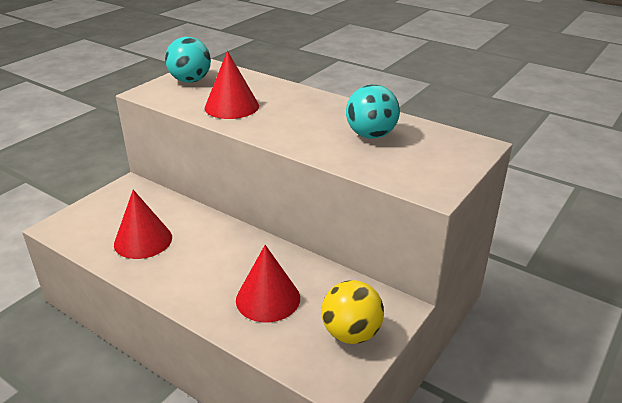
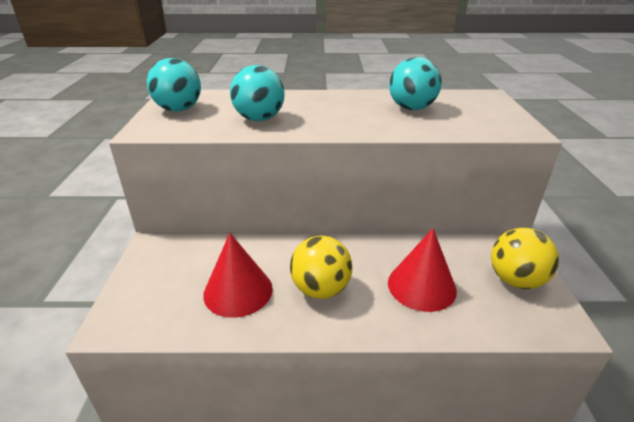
camera: 35 degrees left, 0 degrees up
(194, 265) = (321, 289): none -> yellow ball
(231, 106) = (259, 119): red cone -> turquoise ball

